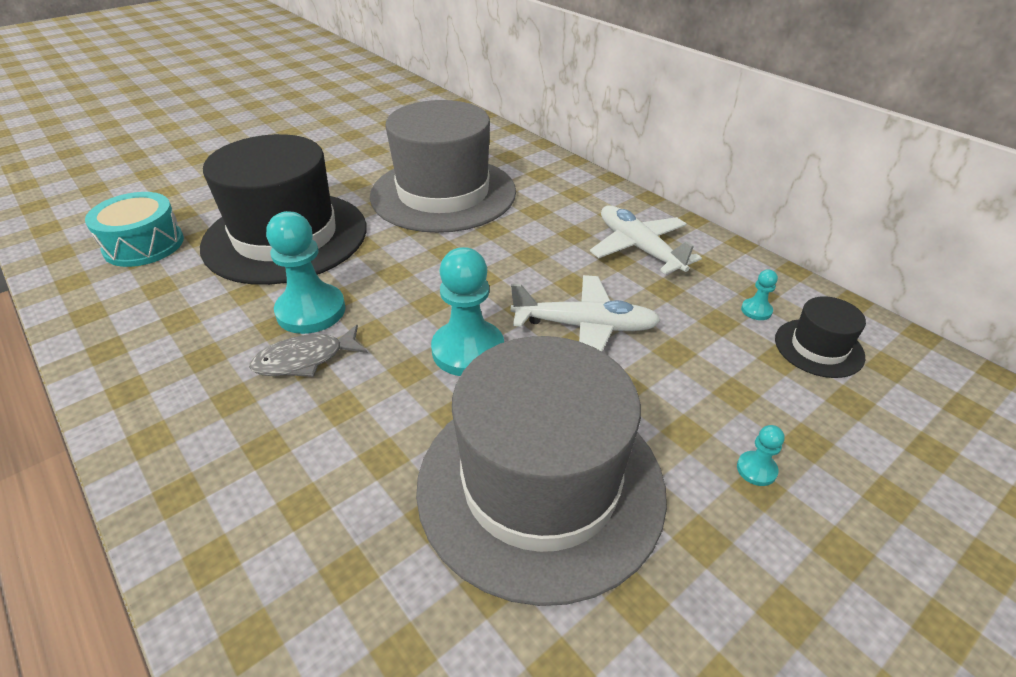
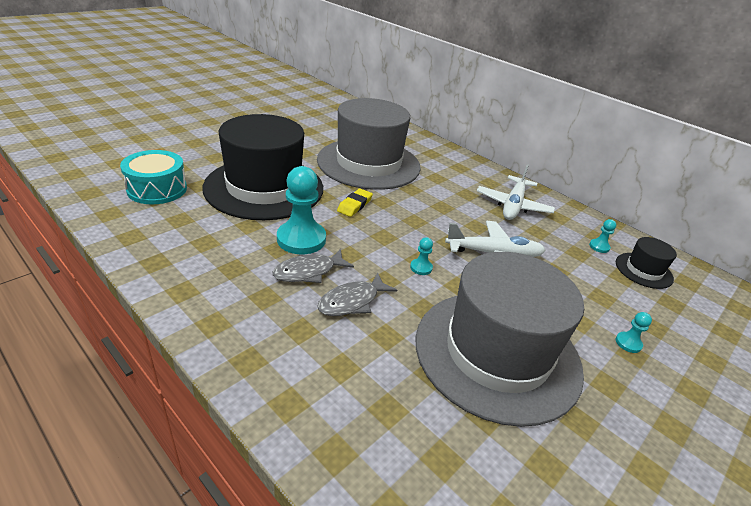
camera: 10 degrees left, 5 degrees down
(351, 404) = (352, 301): none -> grey fish
(403, 257) = (354, 205): none -> yellow eraser
(468, 350) = (421, 268): turquoise pawn -> turquoise pawn, size x0.44
(639, 248) = (513, 205): white plane -> white plane turned 120 degrees counterclockwise

